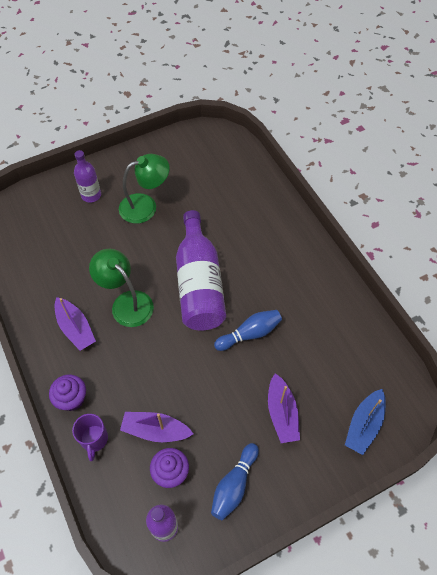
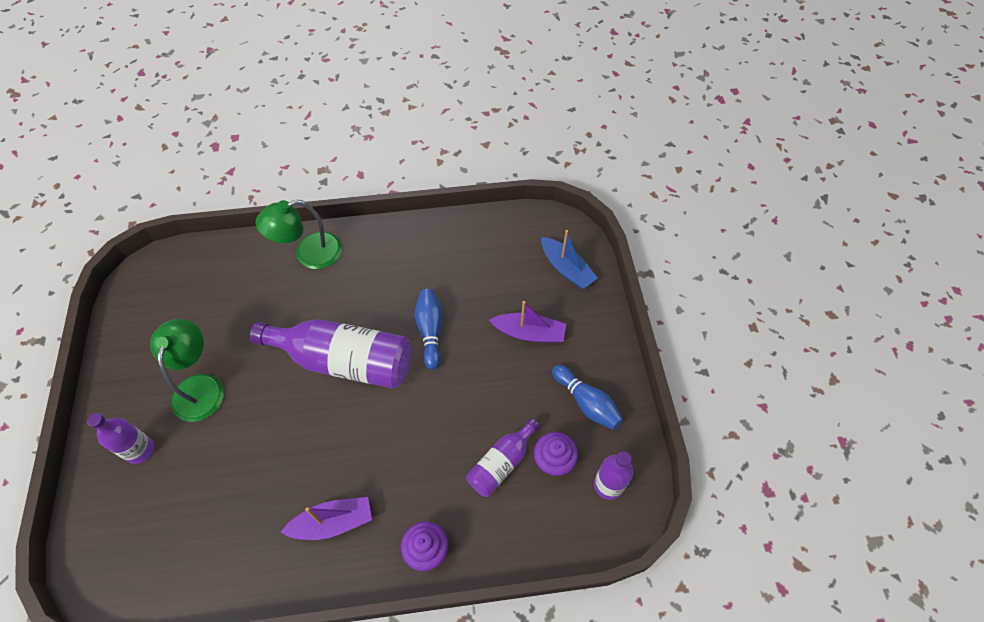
camera: 70 degrees left, 0 degrees up
(94, 439) = (487, 536): purple mug -> none
(126, 303) = (328, 450): green lamp -> green lamp (309, 254)
(155, 430) = (501, 463): purple boat -> purple bottle

